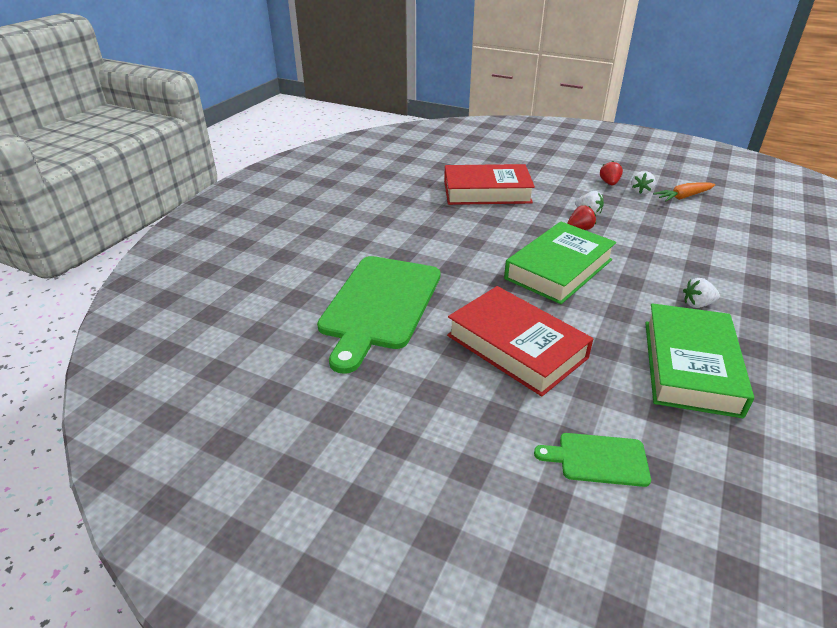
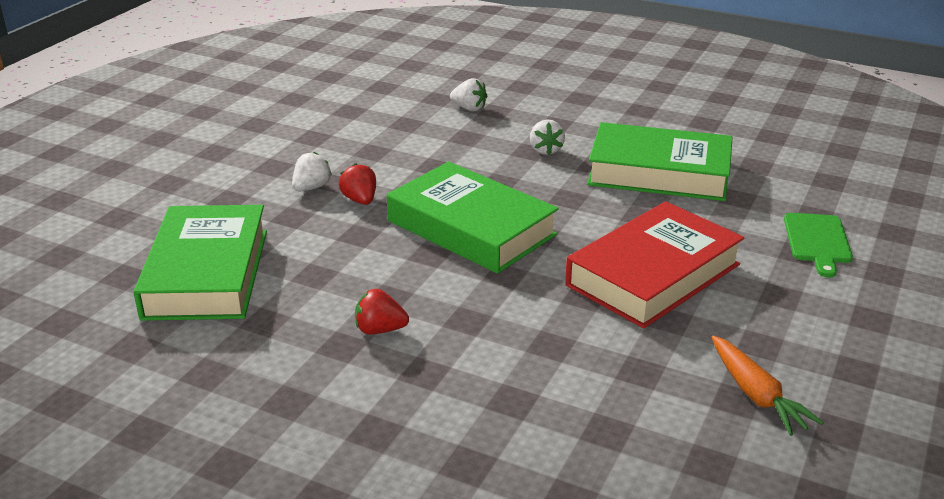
camera: 90 degrees left, 5 degrees down
(379, 305) = (579, 394): green cutting board -> none
(487, 192) = (207, 273): red book -> green book
(609, 183) = (218, 160): red strawberry -> red strawberry (380, 330)
(641, 191) = (255, 140): white strawberry -> white strawberry (469, 108)
(683, 197) = (283, 115): orange carrot -> orange carrot (756, 395)

